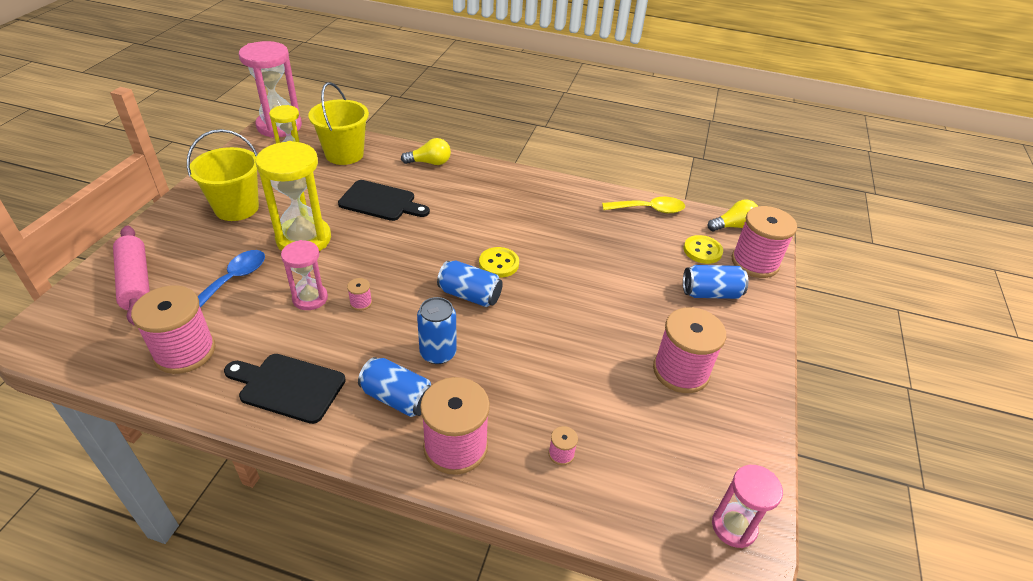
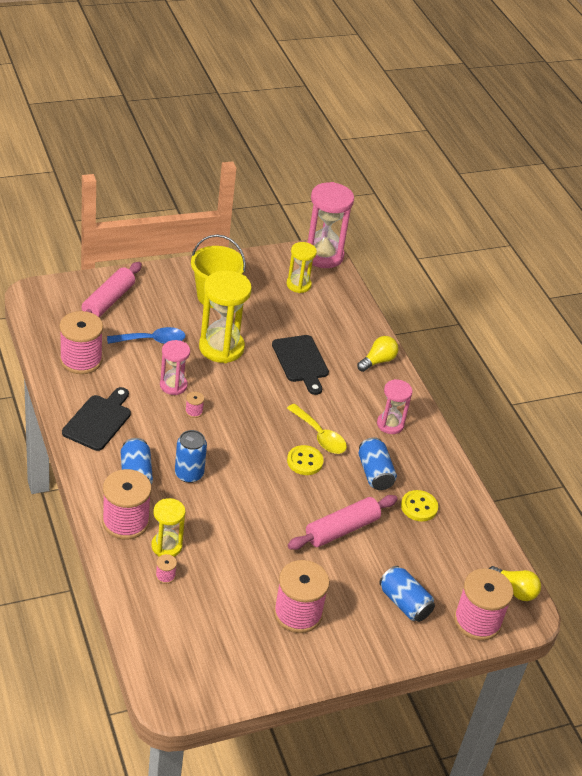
camera: 50 degrees right, 0 degrees up
(288, 387) = (98, 420): black cutting board -> black cutting board turned 45 degrees clockwise
(344, 154) = (332, 309): yellow bucket -> none
(430, 163) = (378, 361): yellow light bulb -> yellow light bulb turned 90 degrees counterclockwise
(470, 295) = (256, 462): blue can -> blue can (375, 473)
(520, 428) = (166, 546): none -> yellow hourglass
(598, 285) = (341, 529): none -> pink rolling pin
(649, 209) = (473, 523): yellow spoon -> yellow spoon (320, 436)
(702, 251) = (454, 579): yellow button -> yellow button (419, 507)
(733, 526) = (186, 688): pink hourglass -> pink hourglass (390, 424)

